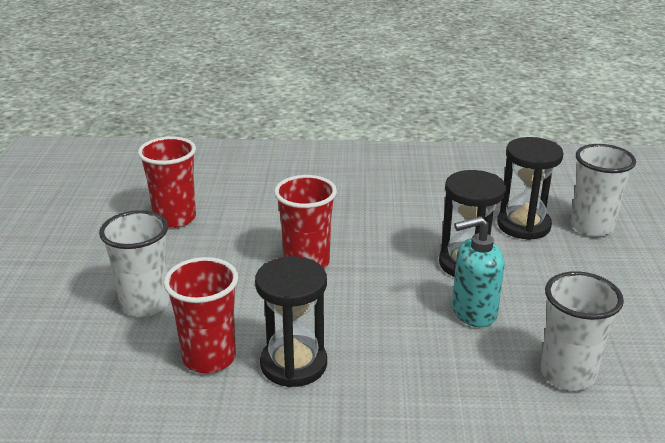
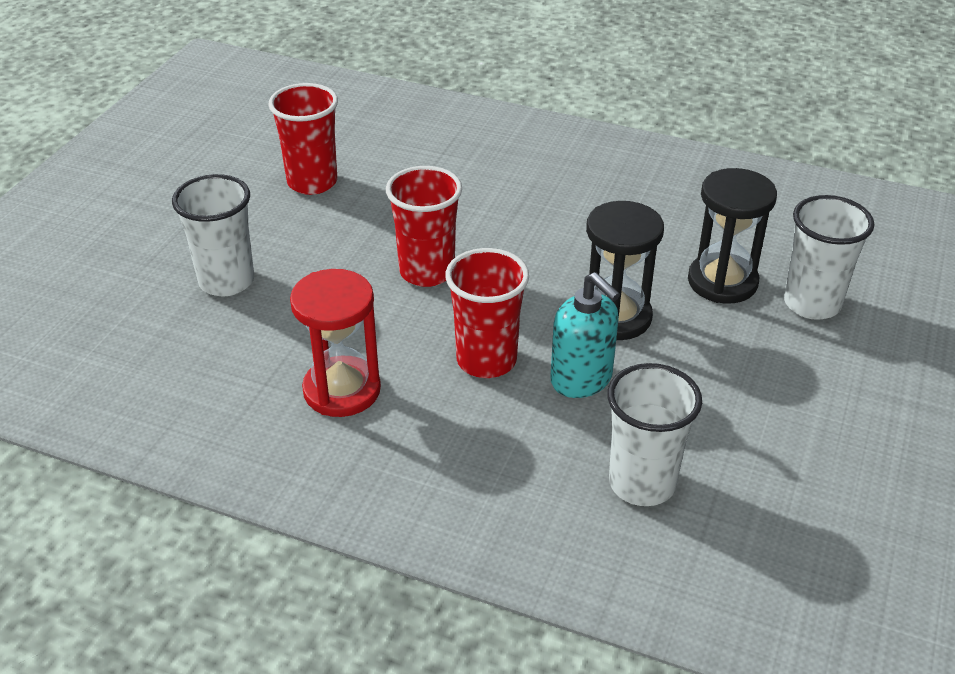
camera: 20 degrees right, 10 degrees up
(209, 358) = (259, 360): red cup -> red cup (486, 360)
(293, 364) = (342, 390): black hourglass -> red hourglass
(473, 312) = (581, 380): turquoise soap dispenser -> turquoise soap dispenser turned 135 degrees counterclockwise

